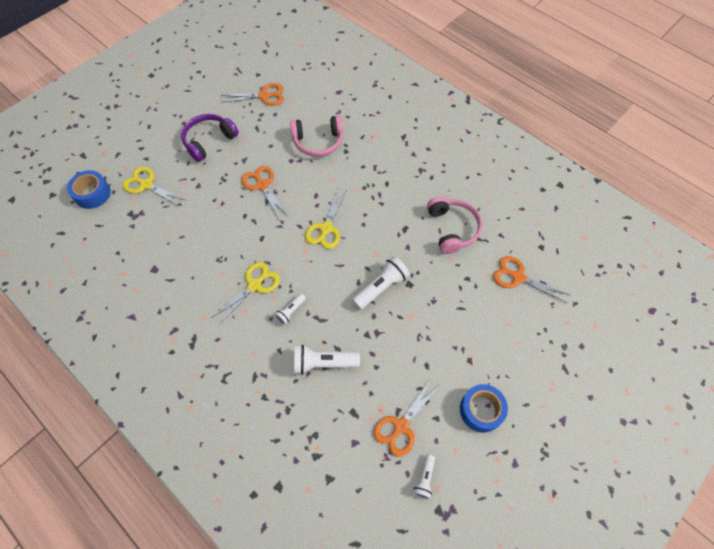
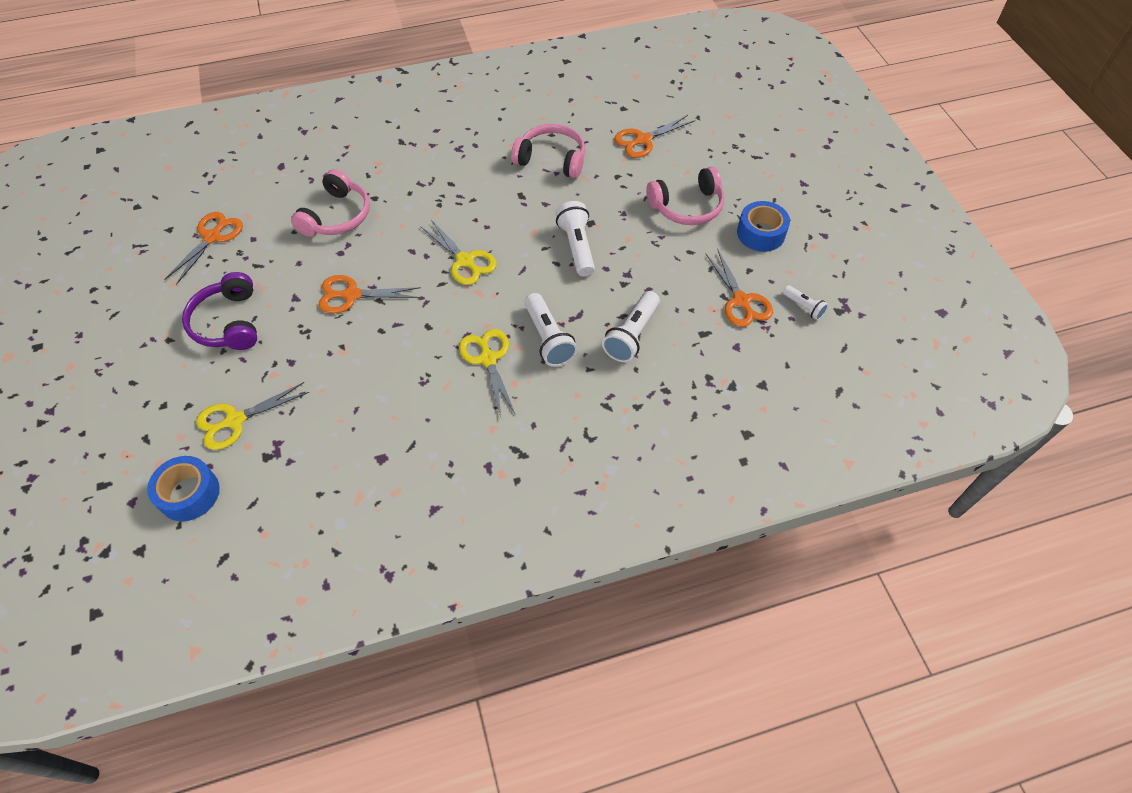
camera: 60 degrees left, 5 degrees down
(290, 311) = (548, 338): white flashlight -> white flashlight, size x1.76
(471, 342) = (687, 206): none -> pink headphones

